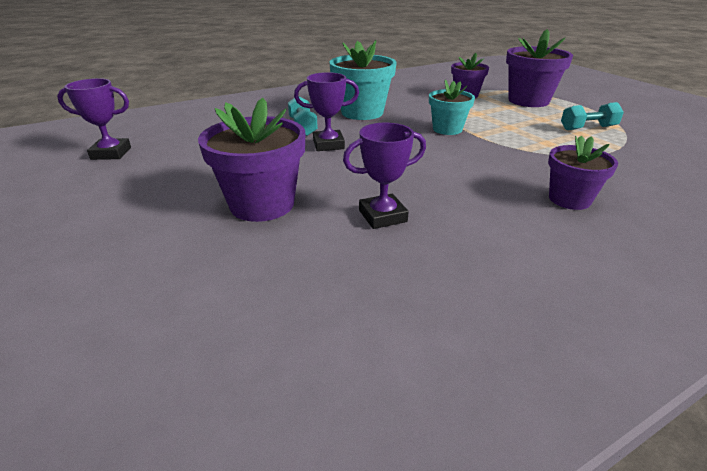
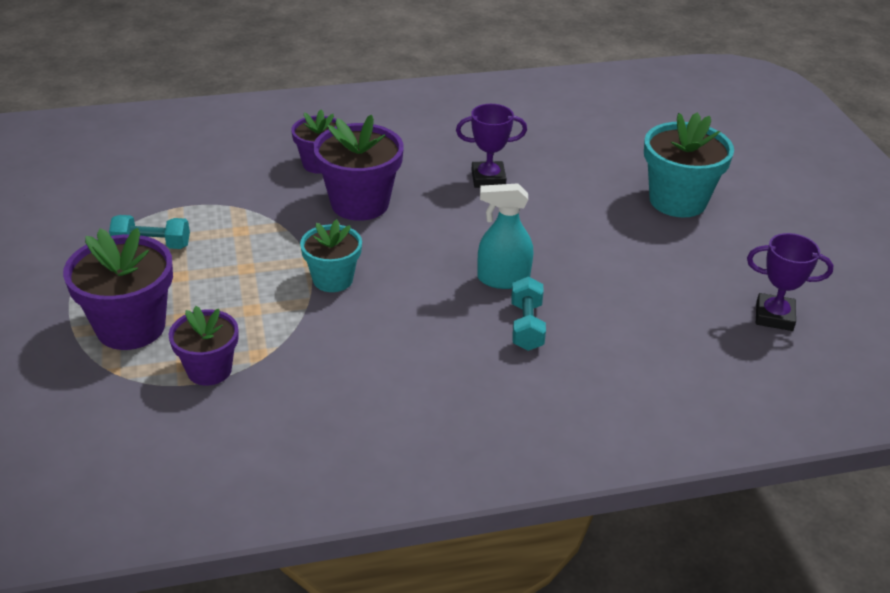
camera: 165 degrees left, 5 degrees up
(262, 204) = (588, 208): purple flower pot -> purple flower pot (360, 203)
(328, 144) = (503, 279): purple trophy -> turquoise spray bottle
(362, 112) = (424, 348): turquoise flower pot -> turquoise flower pot (677, 201)

